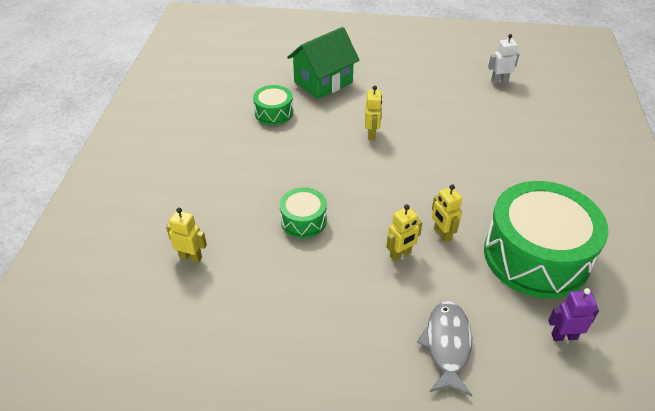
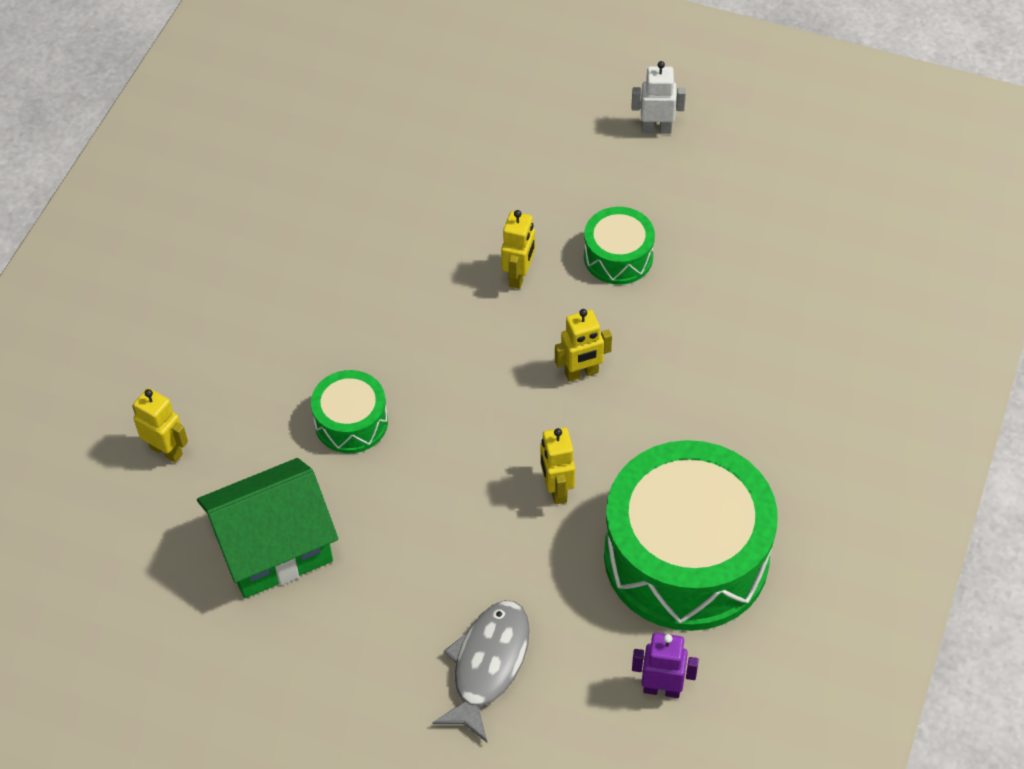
camera: 15 degrees right, 10 degrees up
(274, 113) = (368, 199): green drum -> green drum (618, 257)
(323, 82) = (475, 145): green house -> green house (273, 548)
(400, 254) = (478, 510): yellow robot -> yellow robot (581, 373)
(499, 81) = (797, 199): white robot -> white robot (656, 129)

